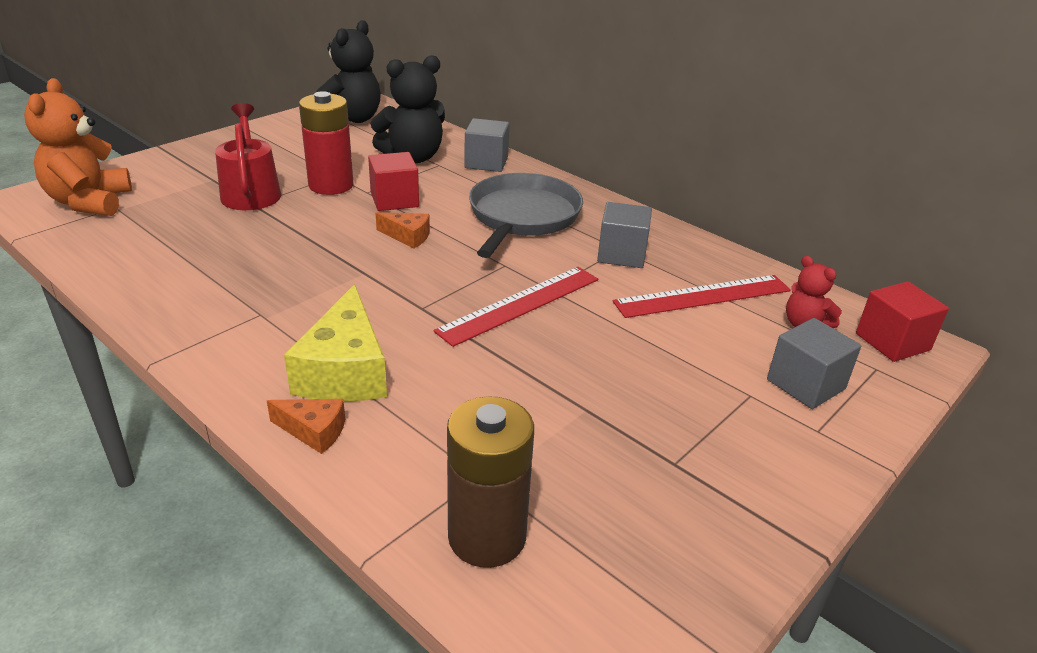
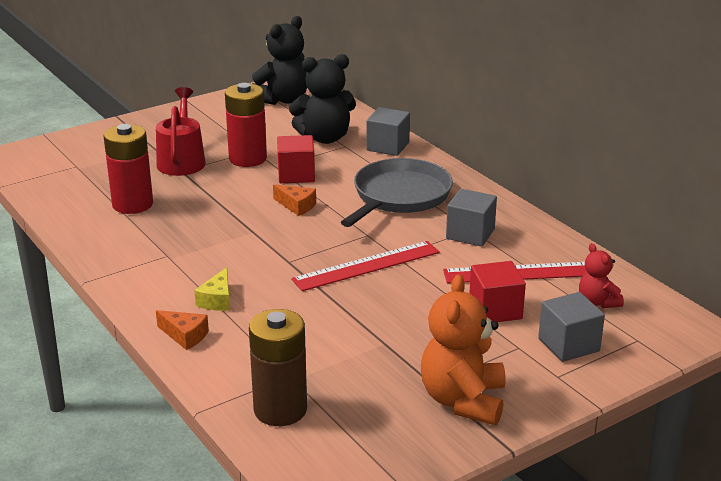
camera: 15 degrees right, 5 degrees down
(89, 202) = (57, 161): orange teddy bear -> orange teddy bear (463, 400)
(199, 250) = (132, 204): none -> red battery
(345, 371) = (217, 300): yellow cheese -> yellow cheese, size x0.52
(892, 342) = (666, 322): red cube -> red cube (495, 310)

